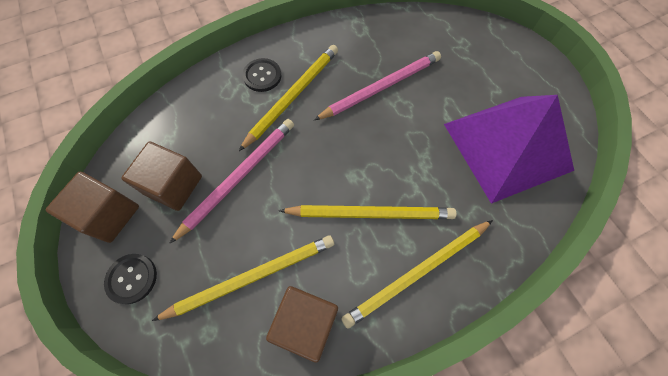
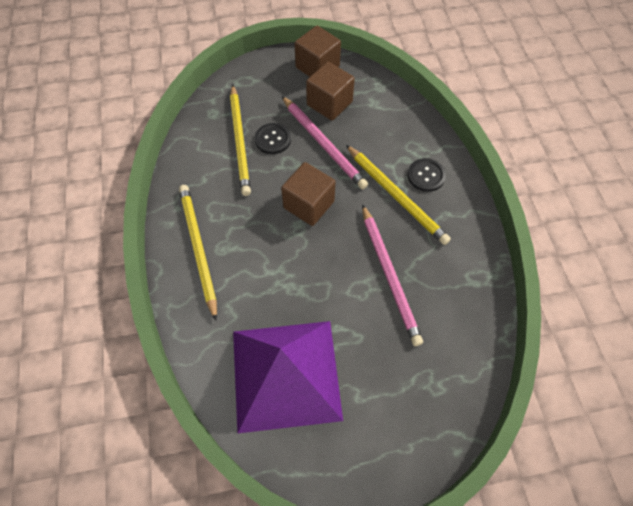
camera: 105 degrees right, 5 degrees down
(132, 278) = (266, 77): black button -> black button (273, 139)
(306, 323) = (194, 167): brown cube -> brown cube (308, 204)
(369, 213) = (260, 228): yellow pencil -> none

